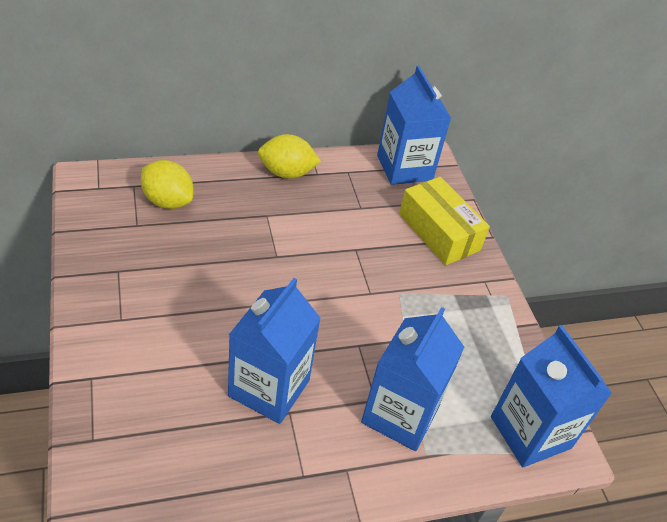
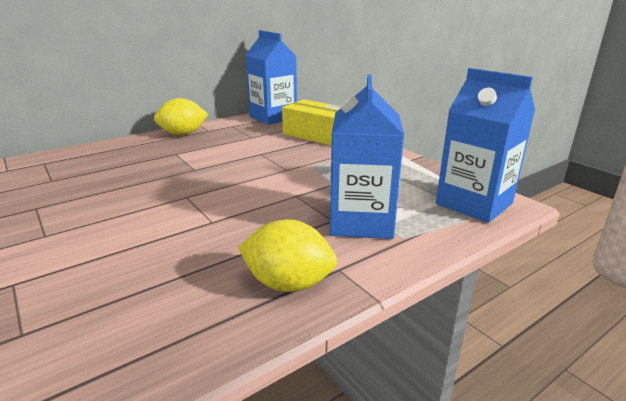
camera: 15 degrees left, 20 degrees down
(168, 201) = (80, 163): yellow lemon -> yellow lemon (288, 283)
(269, 388) = (226, 238): blue carton -> none

